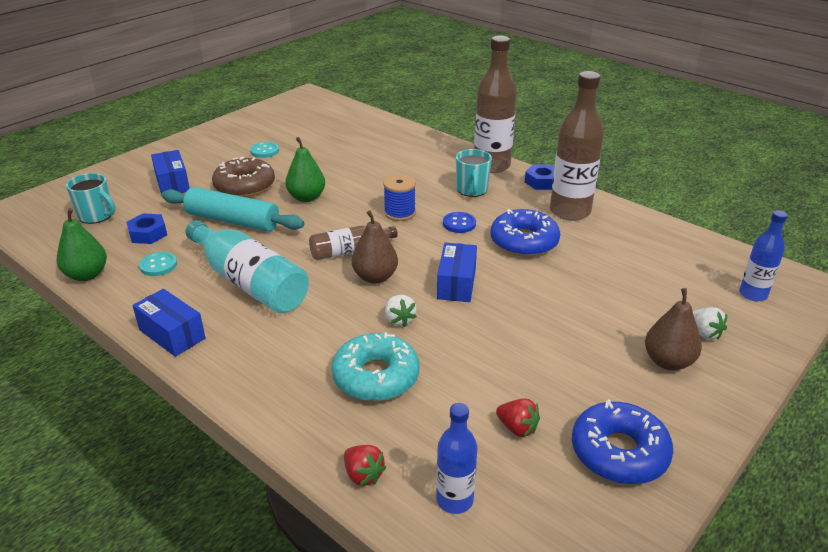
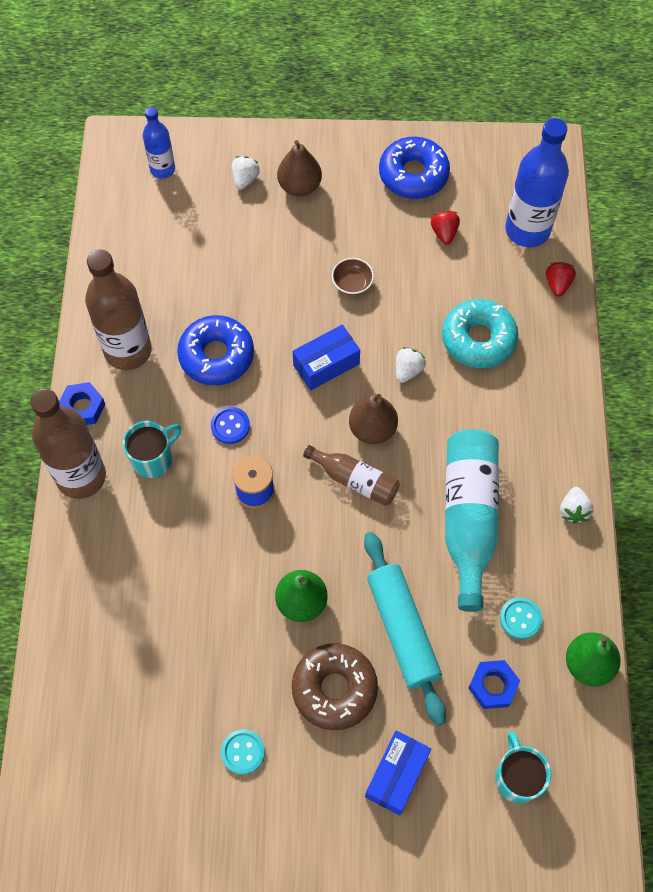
camera: 130 degrees left, 30 degrees up
(172, 334) = (573, 510): blue box -> white strawberry
(454, 500) = (527, 230): blue bottle -> blue bottle, size x1.76
(519, 336) = (352, 283): none -> brown bowl

